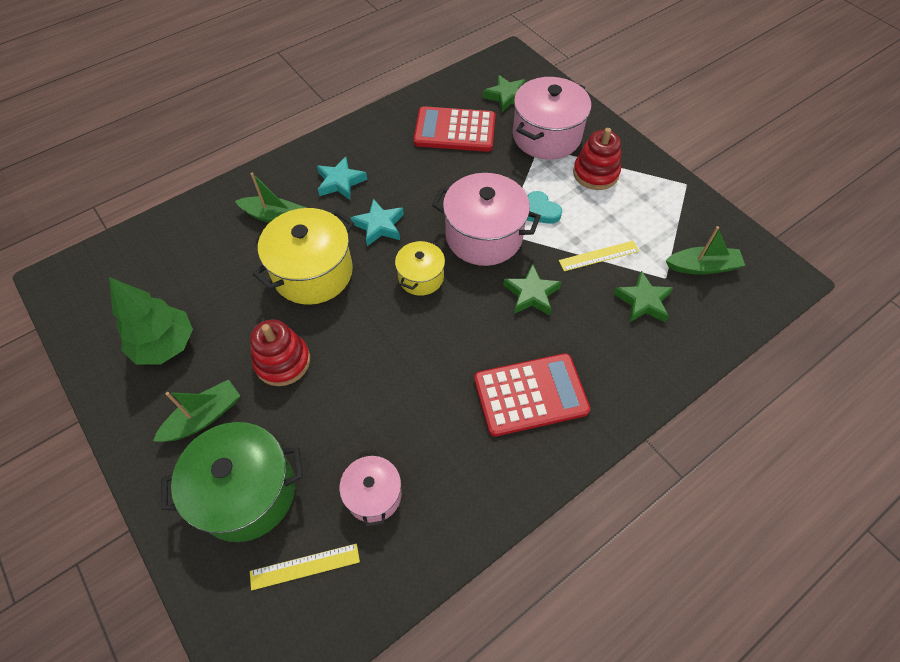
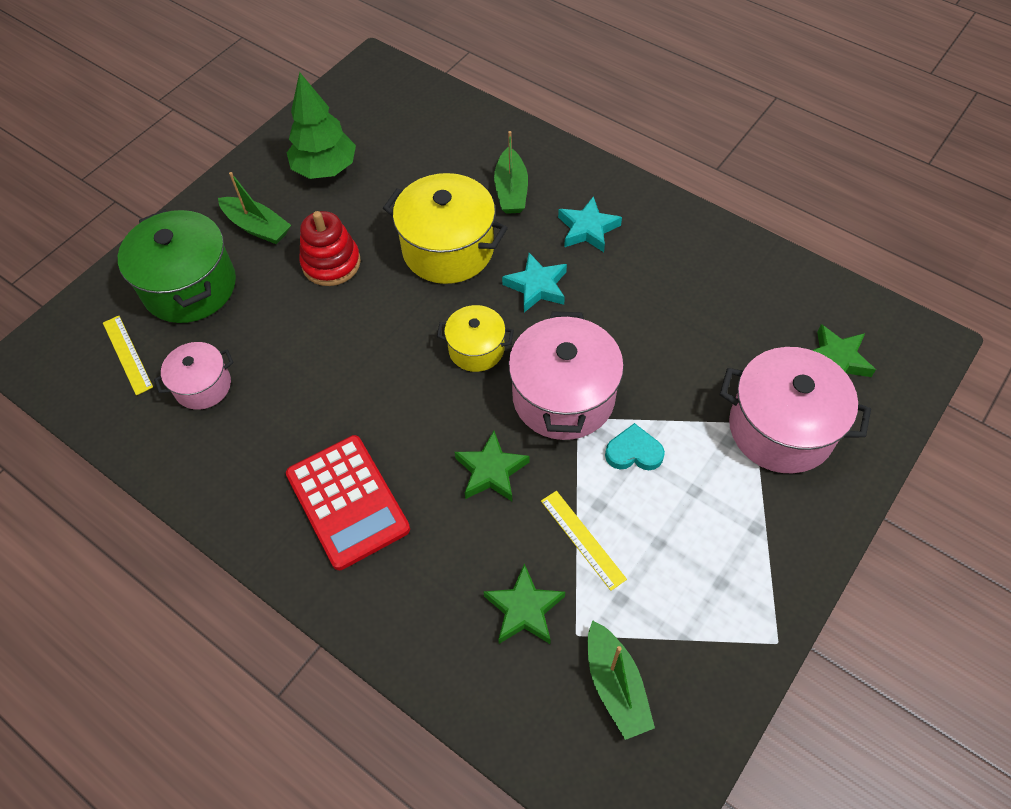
camera: 75 degrees right, 0 degrees up
(455, 130) = (734, 317): red calculator -> none
(541, 211) = (634, 452): turquoise heart -> turquoise heart turned 60 degrees clockwise
(595, 173) = (737, 507): red stacking toy -> none

